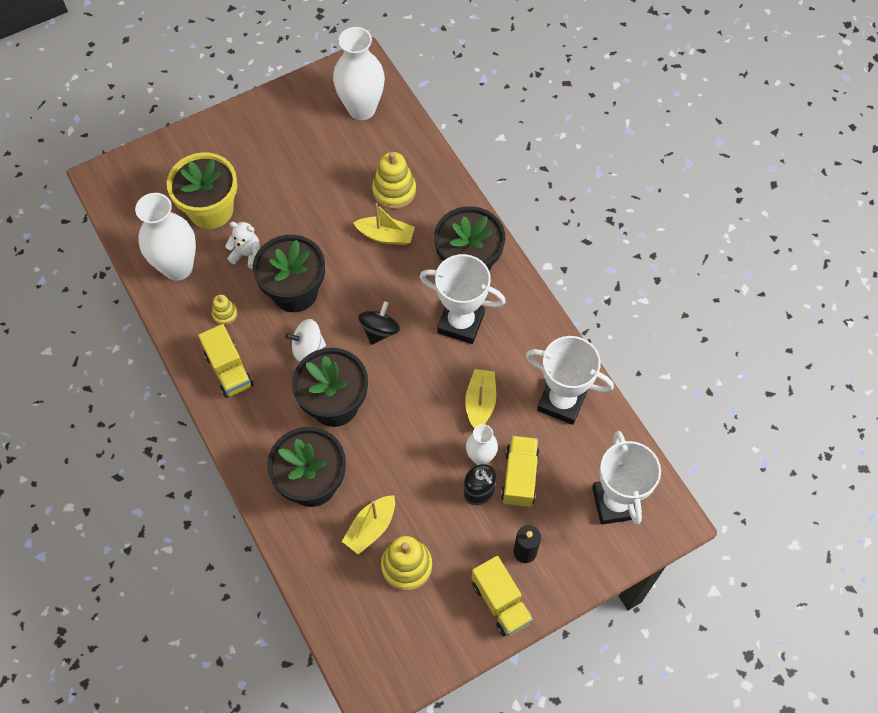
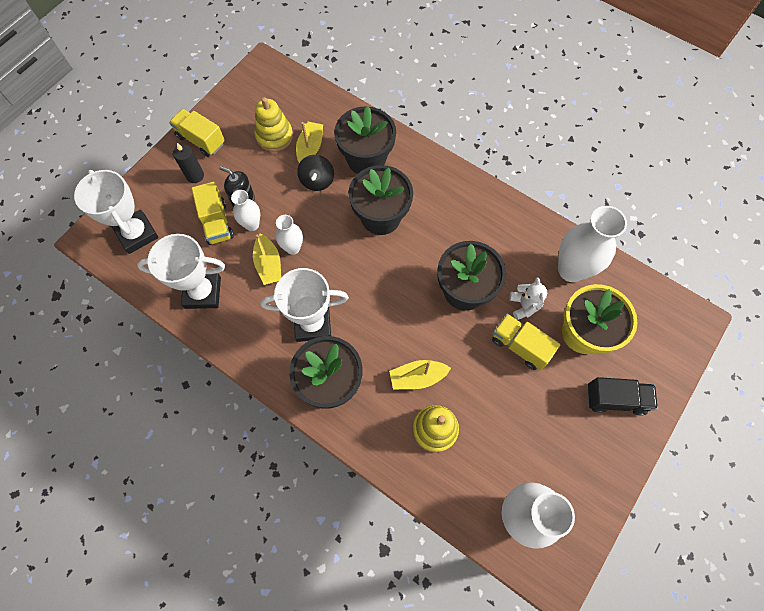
camera: 155 degrees right, 5 degrees up
(225, 151) = (615, 399): none -> black truck
(225, 314) = (507, 248): yellow stacking toy -> none
(229, 370) = (474, 208): yellow truck -> yellow truck (520, 346)
(247, 255) = (524, 305): white teddy bear -> white teddy bear turned 90 degrees counterclockwise
(307, 348) = (426, 250): white spinning top -> none
(379, 331) = (377, 288): black spinning top -> black spinning top (317, 181)
(446, 410) = (293, 248): none -> white vase

